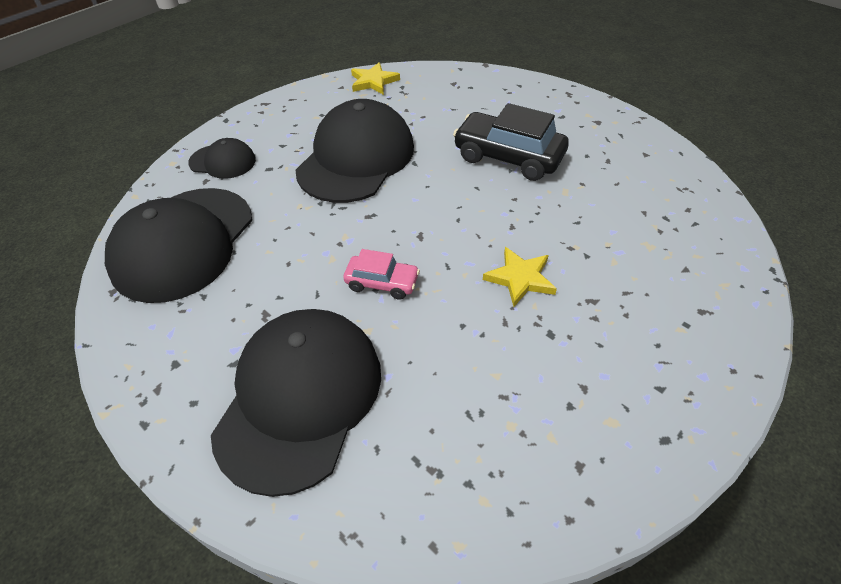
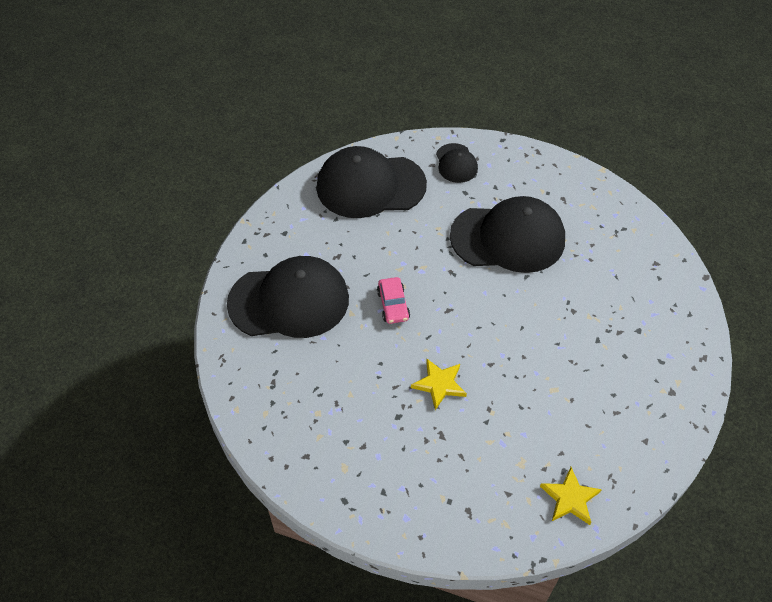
camera: 65 degrees right, 5 degrees up
(373, 81) = (616, 206): yellow star -> yellow star (570, 498)
(508, 157) = (573, 337): black car -> none

